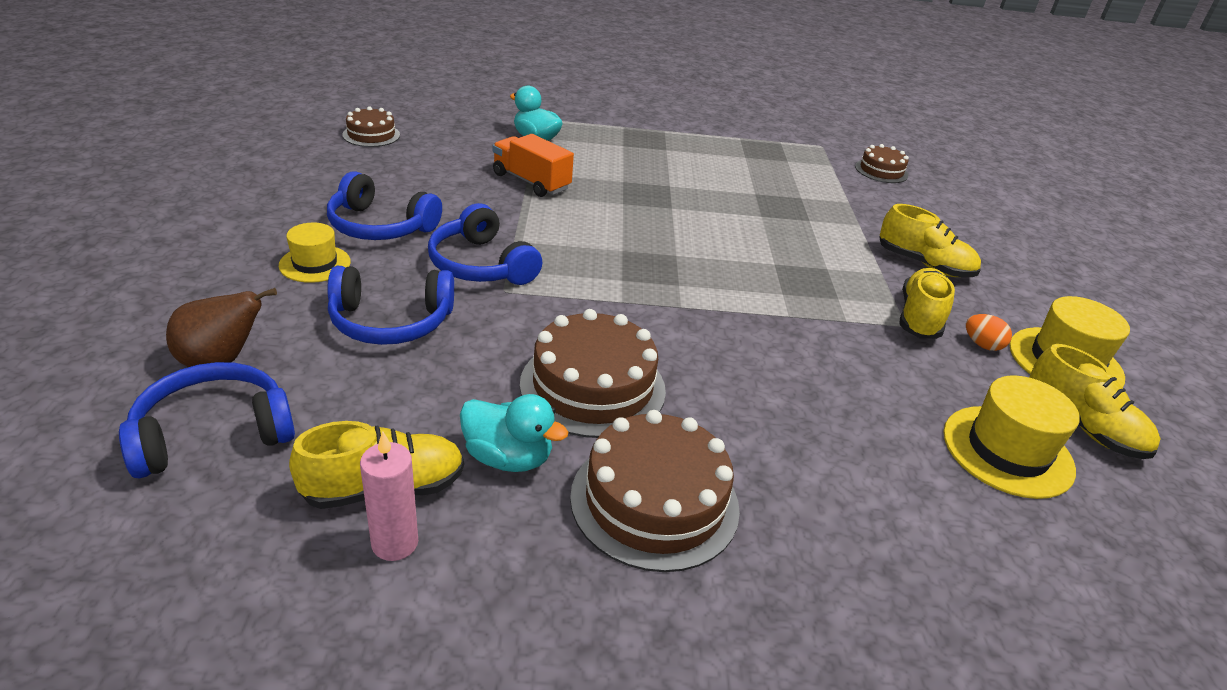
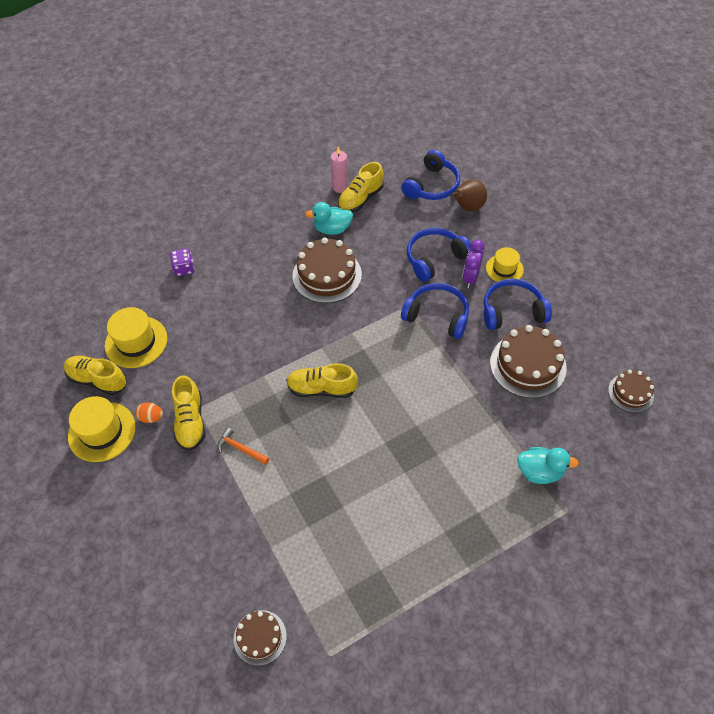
camera: 155 degrees right, 20 degrees up
(376, 277) = (470, 278): none -> purple clock
(531, 182) = (488, 410): orange truck -> none
(654, 501) = (271, 241): brown cake -> brown cake (528, 365)
(855, 269) = (240, 448): none -> orange hammer
(882, 541) = (184, 269): none -> purple dice
(924, 264) = (196, 487): yellow shoe -> yellow shoe (322, 389)

